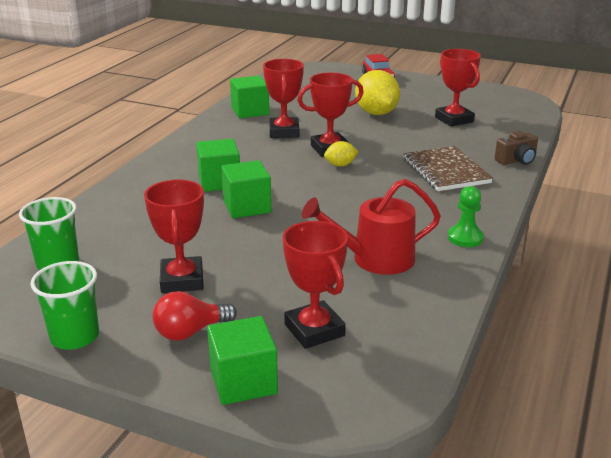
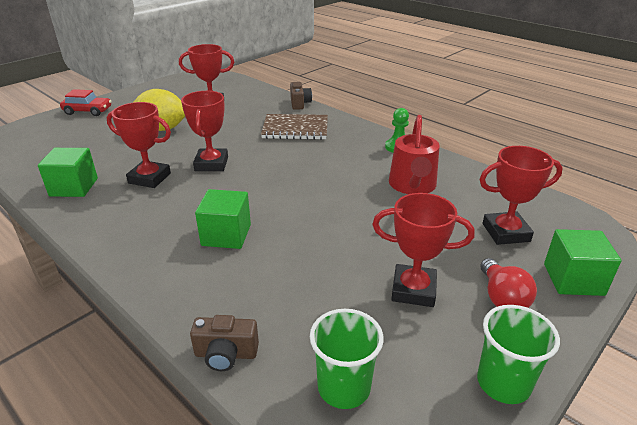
camera: 70 degrees left, 5 degrees up
(81, 213) = (226, 354): none -> brown camera
(247, 206) = (291, 228): green cube -> none
(340, 165) = (247, 166): yellow lemon -> none

